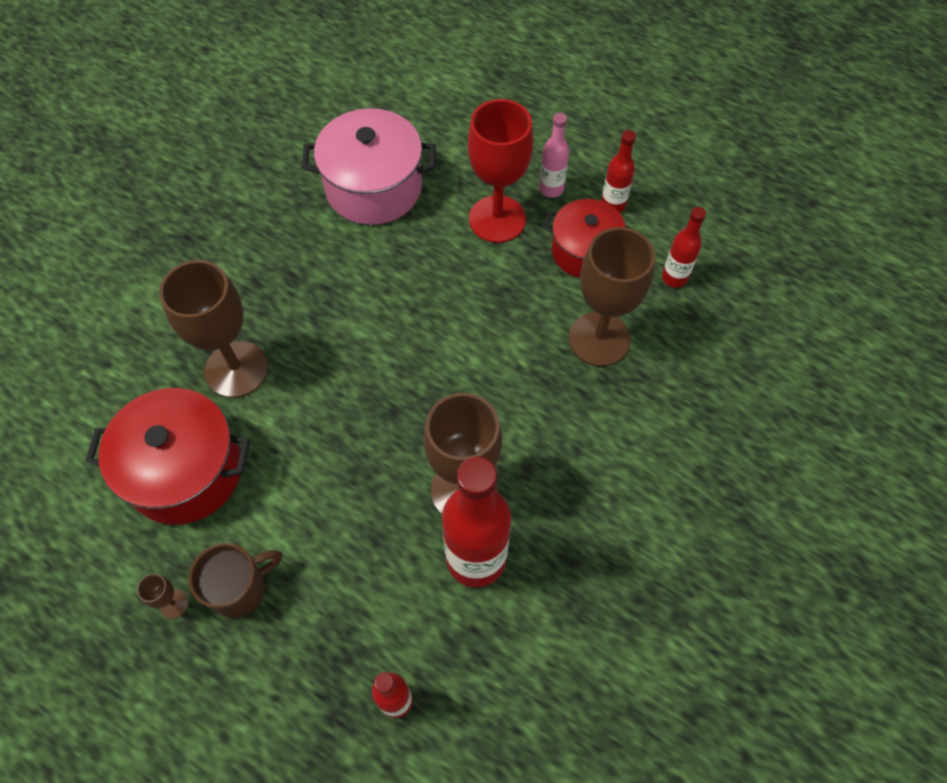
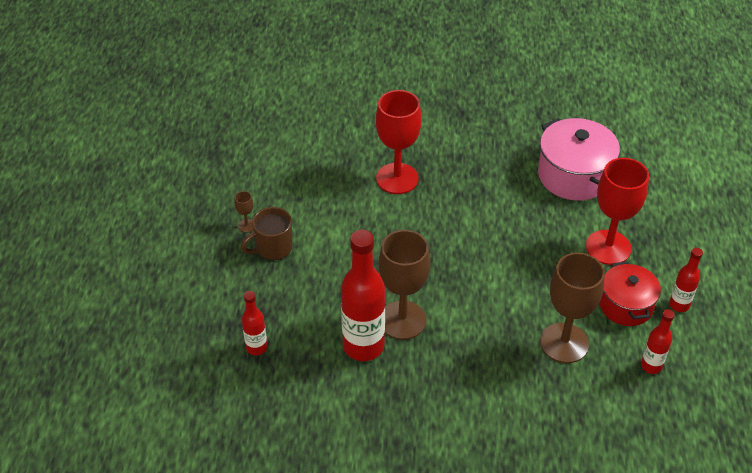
camera: 60 degrees right, 15 degrees down
(185, 471) = (321, 190): red pot -> none
(236, 369) = (397, 178): brown goblet -> red goblet
(240, 588) = (273, 248): brown mug -> brown mug turned 120 degrees clockwise
(551, 189) = (660, 265): pink bottle -> none

